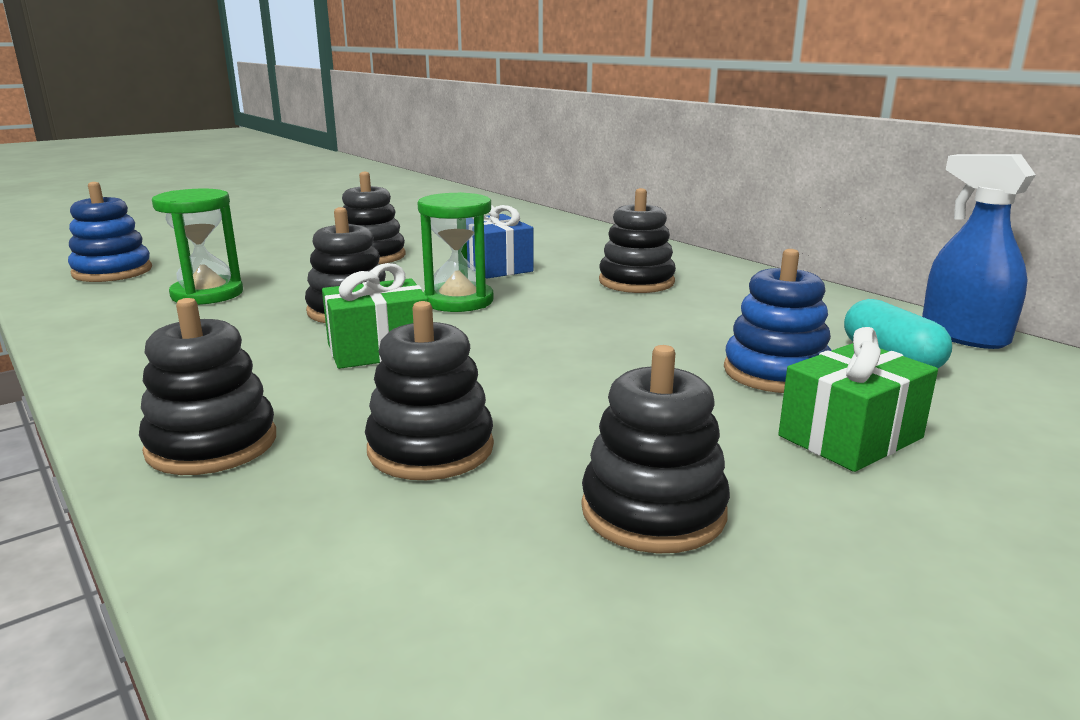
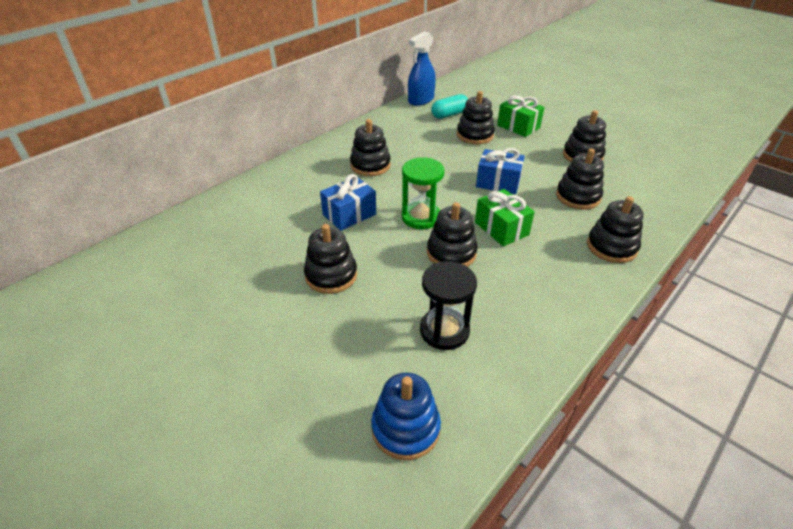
camera: 100 degrees left, 20 degrees up
(207, 294) = (444, 330): green hourglass -> black hourglass
(540, 368) = (498, 182): none -> blue gift
(775, 372) = (475, 135): blue stacking toy -> black stacking toy

